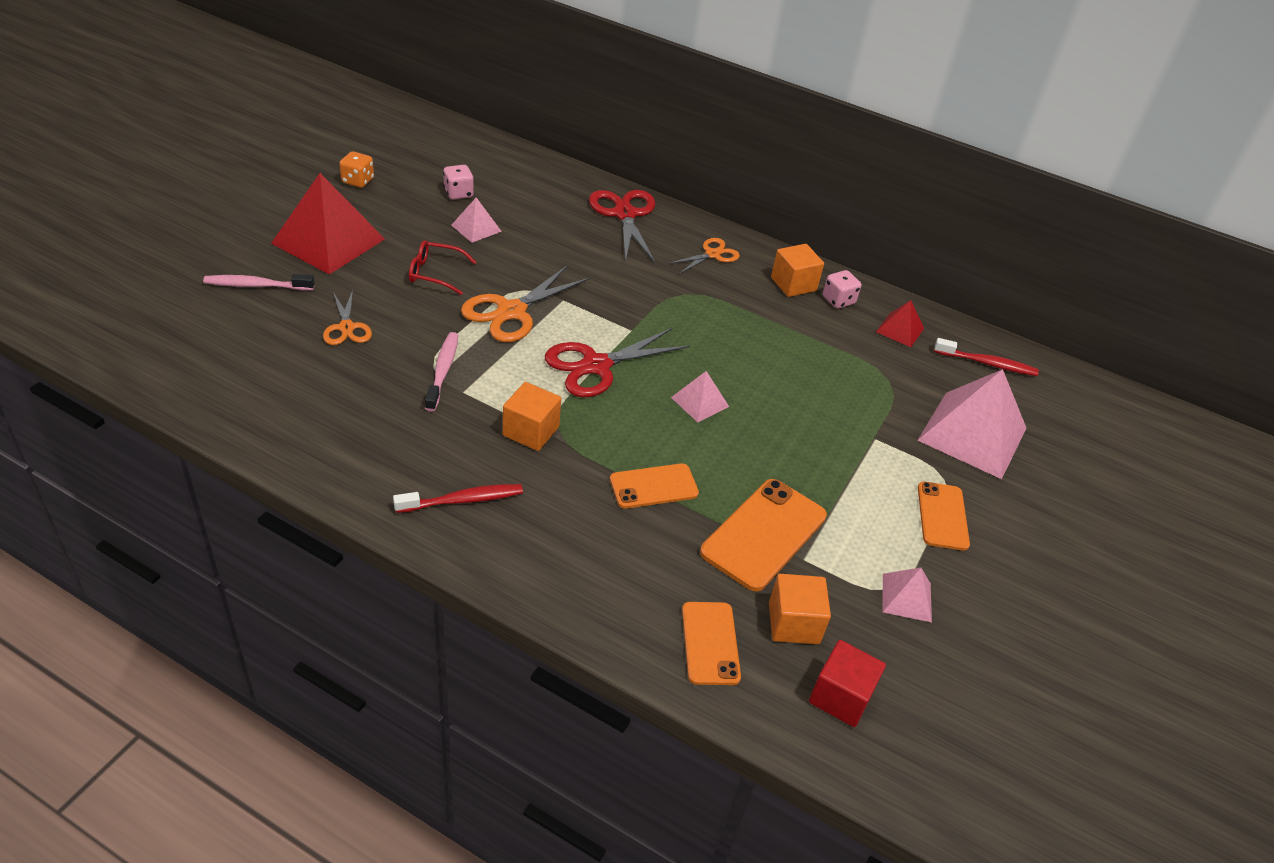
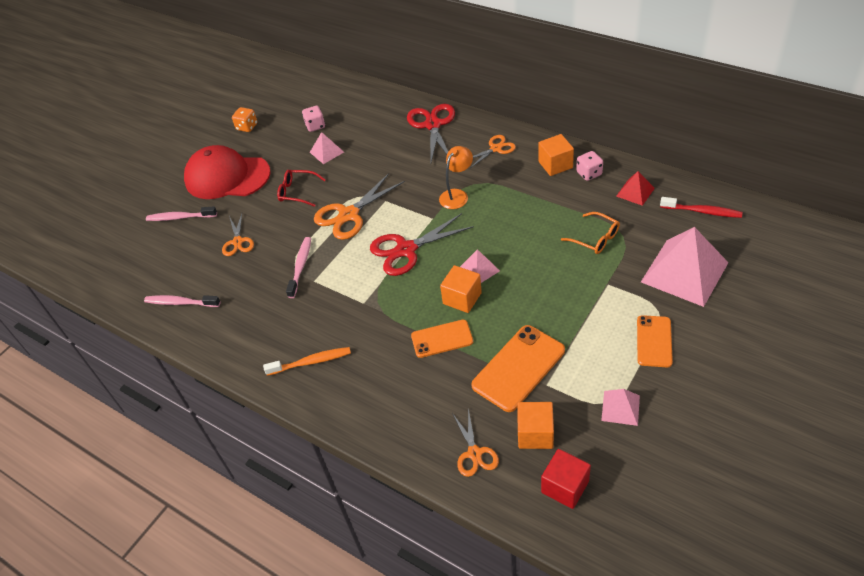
camera: 15 degrees right, 5 degrees up
(258, 400) = (180, 303): none -> pink toothbrush
(328, 241) = (227, 177): red pyramid -> red cap
(463, 500) = (311, 362): red toothbrush -> orange toothbrush
(531, 431) = (358, 305): orange cube -> orange cube (462, 298)
(663, 305) = (457, 195): none -> orange lamp
(710, 643) = (474, 453): orange phone -> orange scissors
(853, 380) = (595, 238): none -> orange glasses

